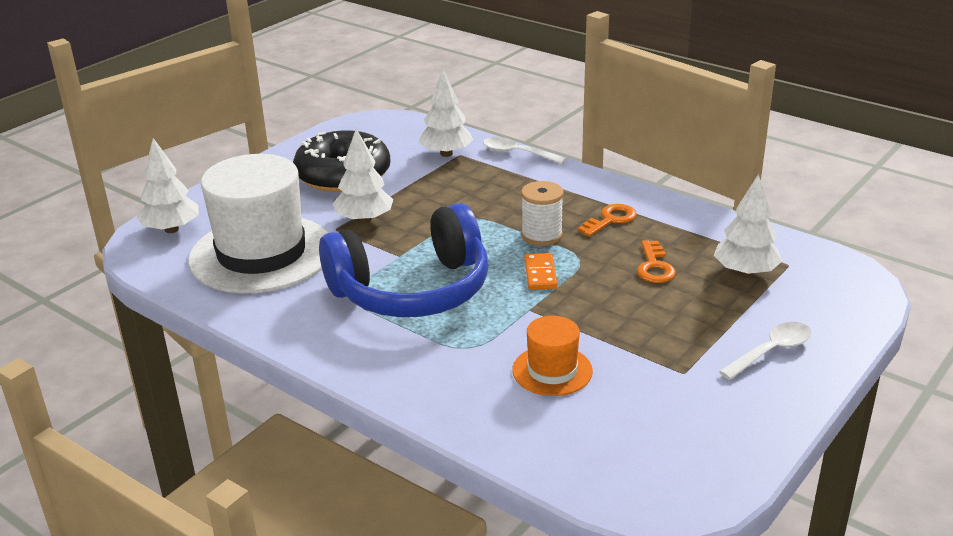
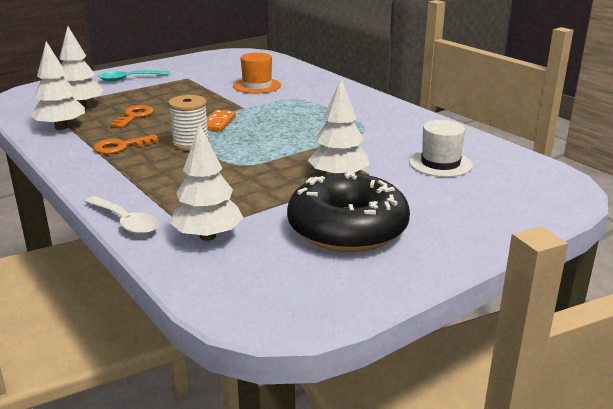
camera: 165 degrees left, 5 degrees down
(171, 229) = (540, 196): white tree -> white tree (61, 127)
(261, 254) = (440, 163): white hat -> white hat, size x0.47
(412, 290) = (319, 126): blue headphones -> none
(771, 351) = (129, 79): white spoon -> turquoise spoon

